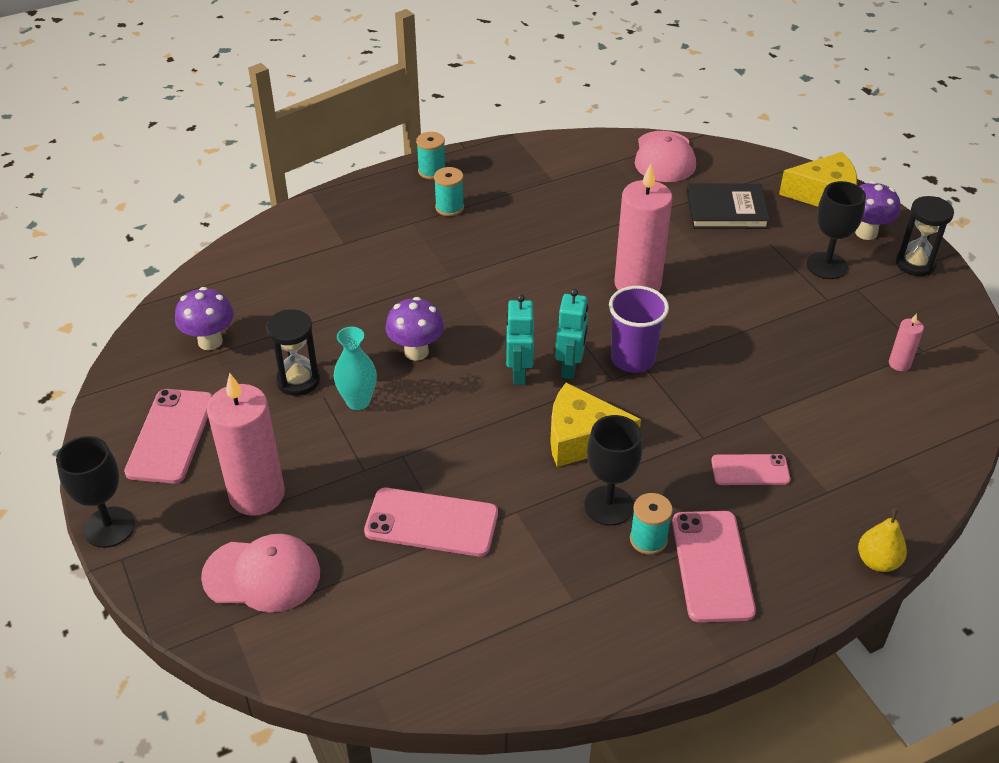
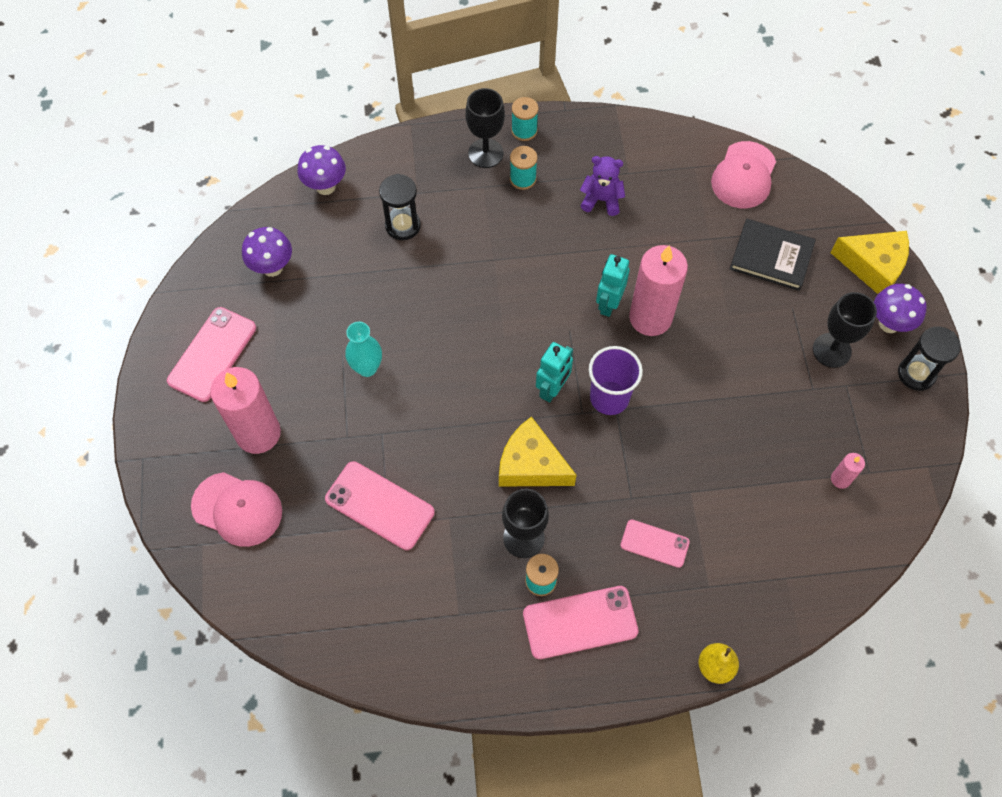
camera: 20 degrees right, 20 degrees up
(109, 527) = (142, 426): black goblet -> black goblet (485, 153)
(298, 380) = (327, 330): black hourglass -> black hourglass (403, 225)
(416, 352) = (432, 331): purple mushroom -> purple mushroom (325, 186)
(519, 373) = (507, 381): turquoise robot -> turquoise robot (608, 304)
(537, 206) = (601, 200): none -> purple teddy bear
(712, 566) = (580, 622): pink phone -> pink phone turned 60 degrees clockwise

